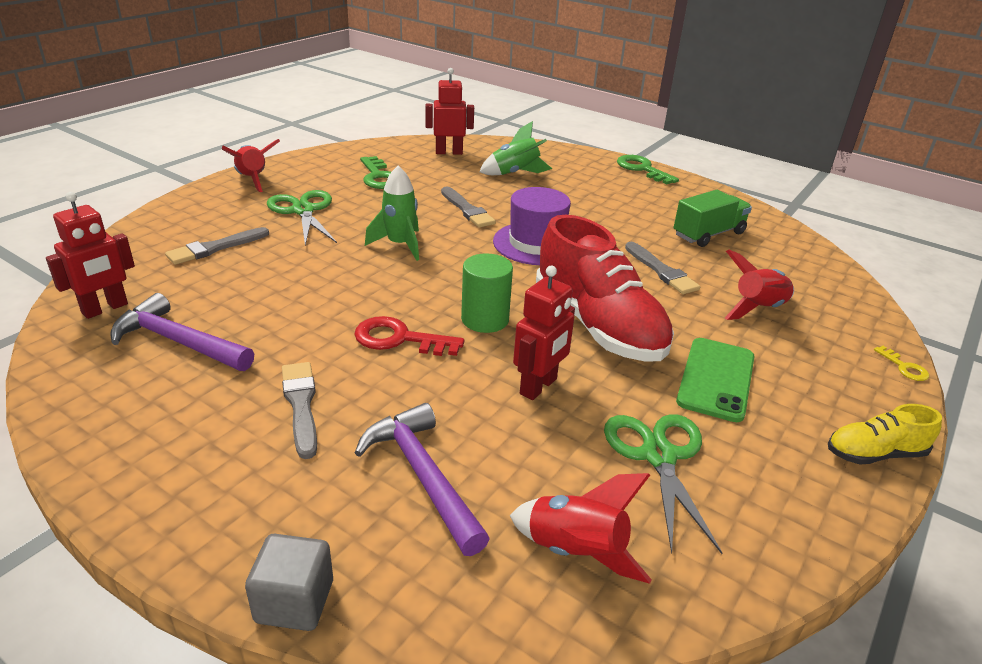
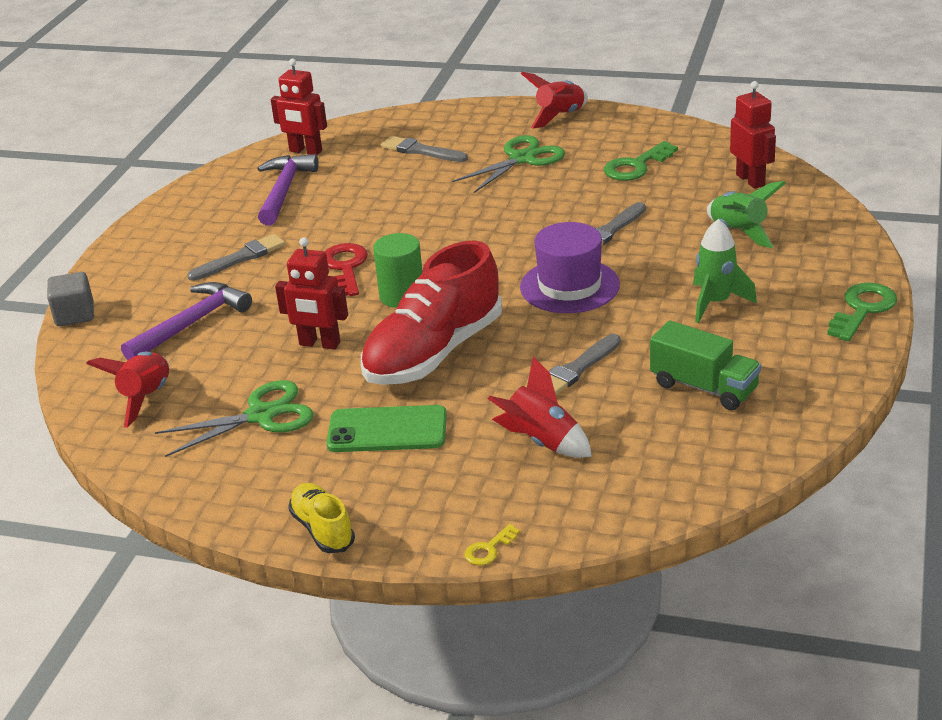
camera: 75 degrees right, 0 degrees up
(400, 245) = (499, 221): green rocket -> green rocket (716, 303)

